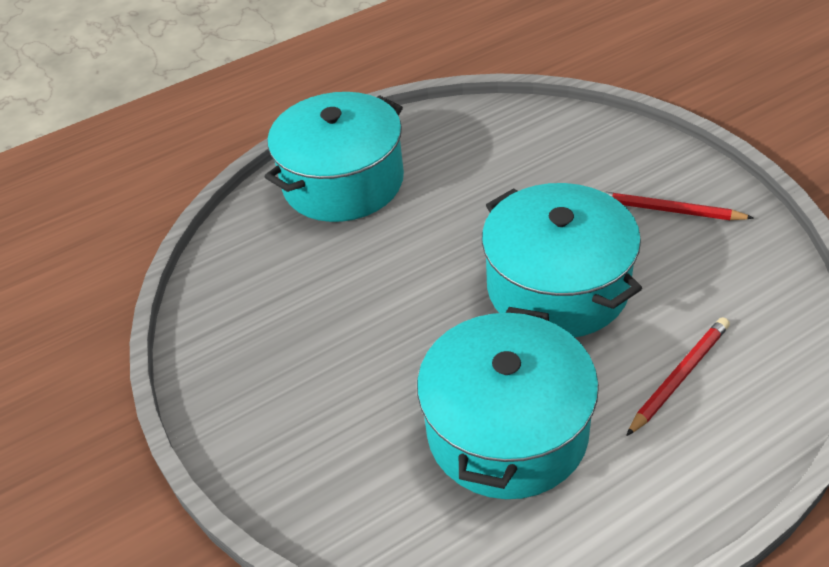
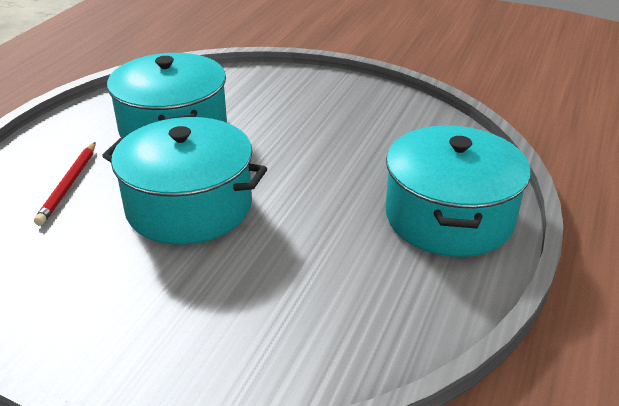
camera: 140 degrees right, 10 degrees down
(668, 210) = (116, 307): red pencil -> none

